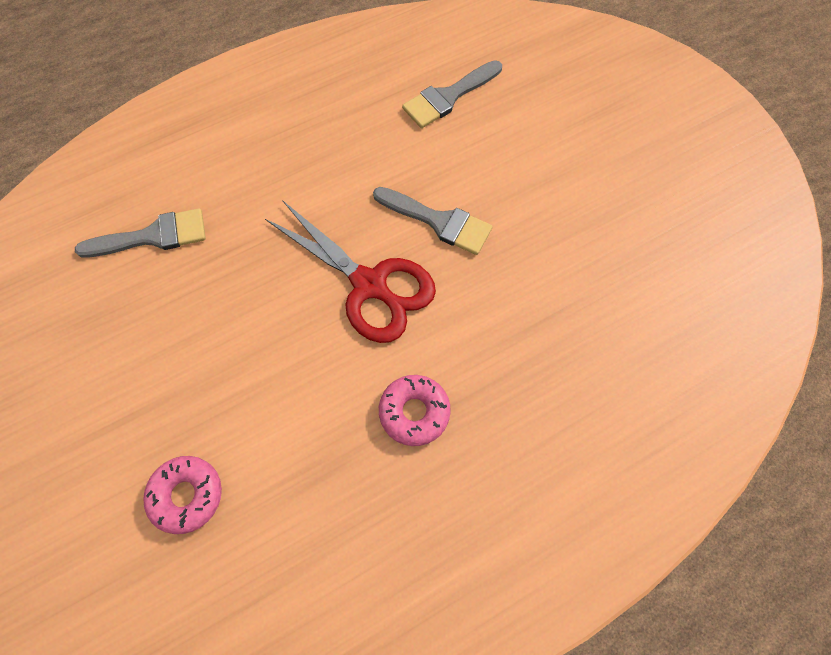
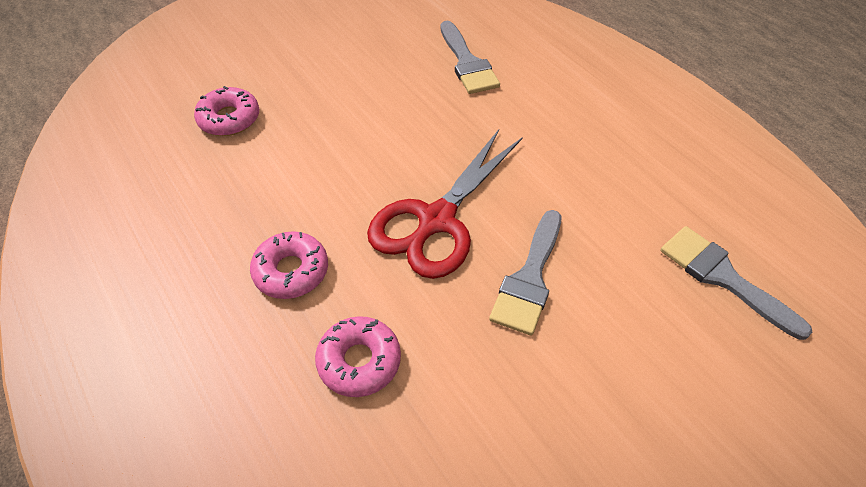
camera: 85 degrees right, 15 degrees down
(508, 354) = (359, 361): none -> pink donut

